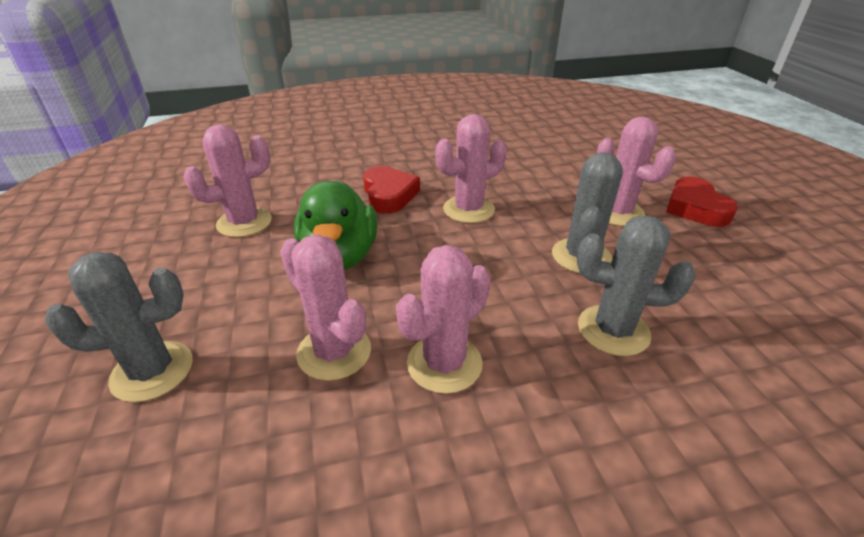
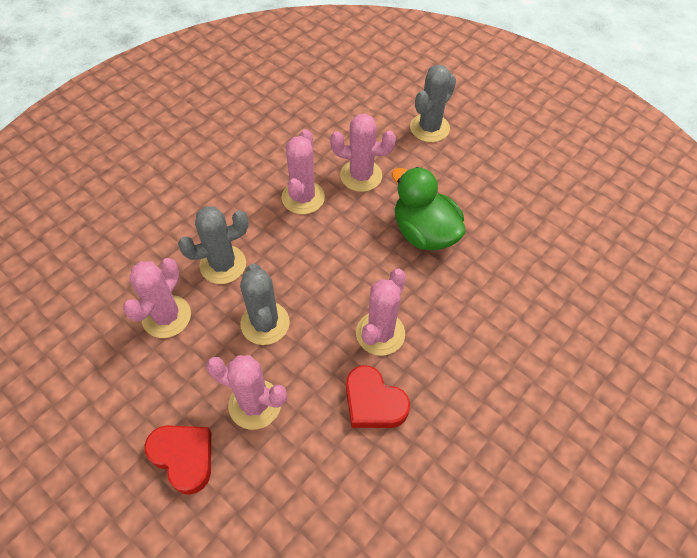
camera: 145 degrees right, 20 degrees up
(244, 222) = (520, 225): pink cactus -> pink cactus (166, 316)
(389, 195) = (458, 315): red heart -> red heart (373, 402)

